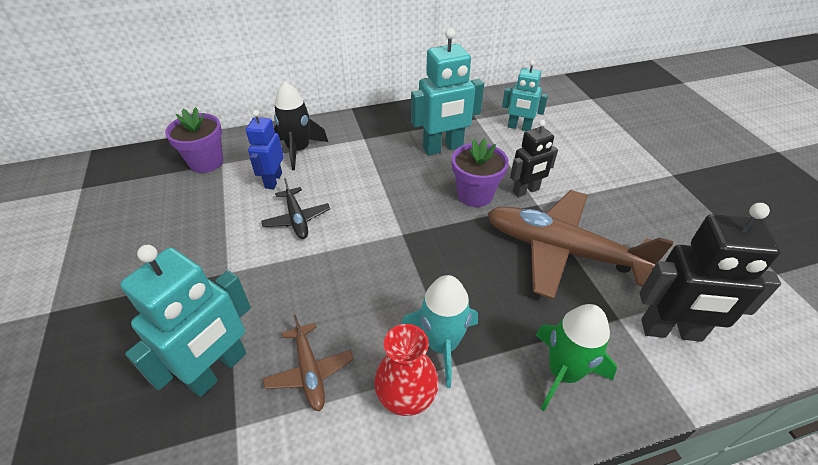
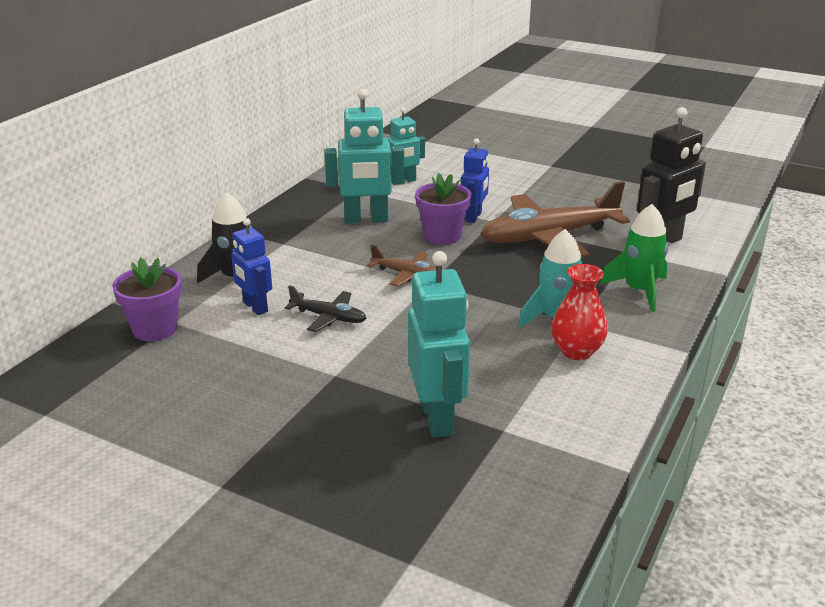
camera: 45 degrees left, 15 degrees down
(309, 371) = (500, 379): brown plane -> brown plane (407, 274)
(443, 148) = (366, 220): turquoise robot -> turquoise robot turned 60 degrees clockwise
(526, 191) = (474, 217): black robot -> blue robot

